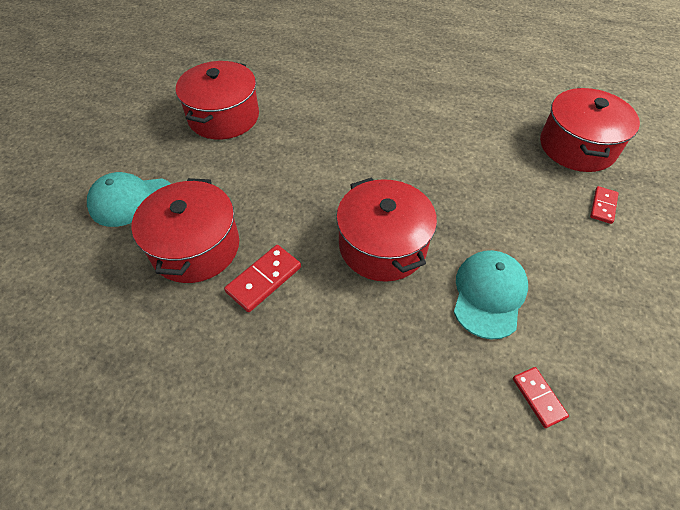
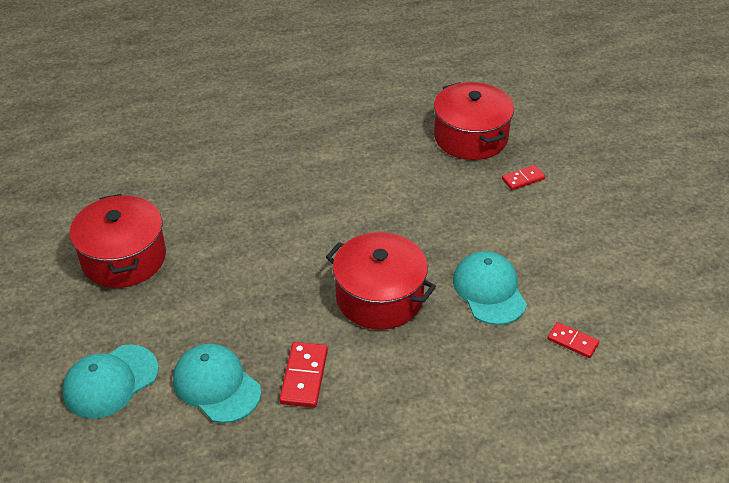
camera: 35 degrees left, 10 degrees down
(195, 247) = (216, 385): red pot -> turquoise cap
(603, 206) = (523, 179): red domino -> red domino turned 75 degrees clockwise

